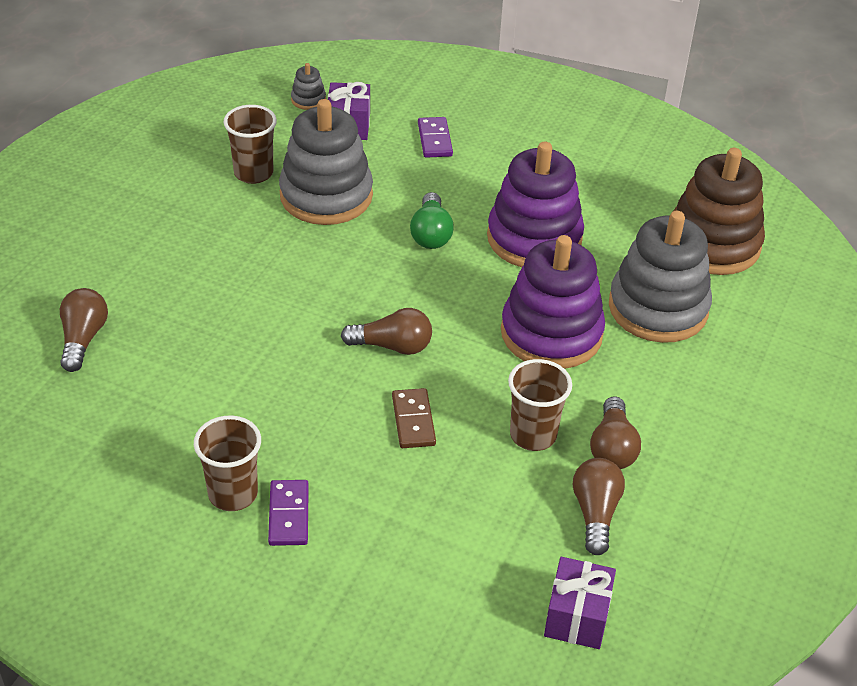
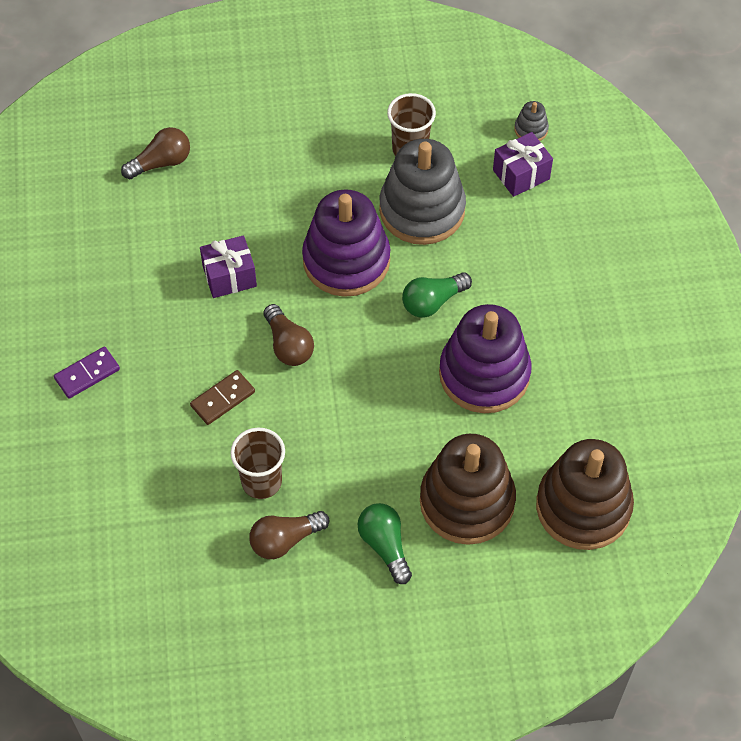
camera: 60 degrees right, 15 degrees up
(233, 494) = (84, 332): brown cup -> none
(435, 140) = (553, 241): purple domino -> none
(551, 333) = (380, 441): purple stacking toy -> purple stacking toy (346, 260)
(577, 617) = (109, 591): purple gift -> purple gift (229, 276)
(595, 513) = (212, 559): brown light bulb -> none
(658, 308) = (467, 502): grey stacking toy -> brown stacking toy
(667, 381) = (385, 546): none -> green light bulb

